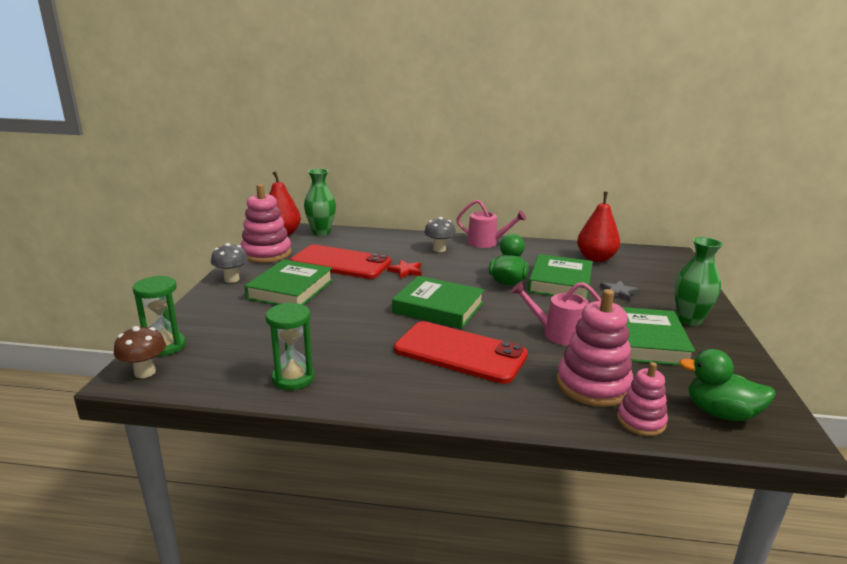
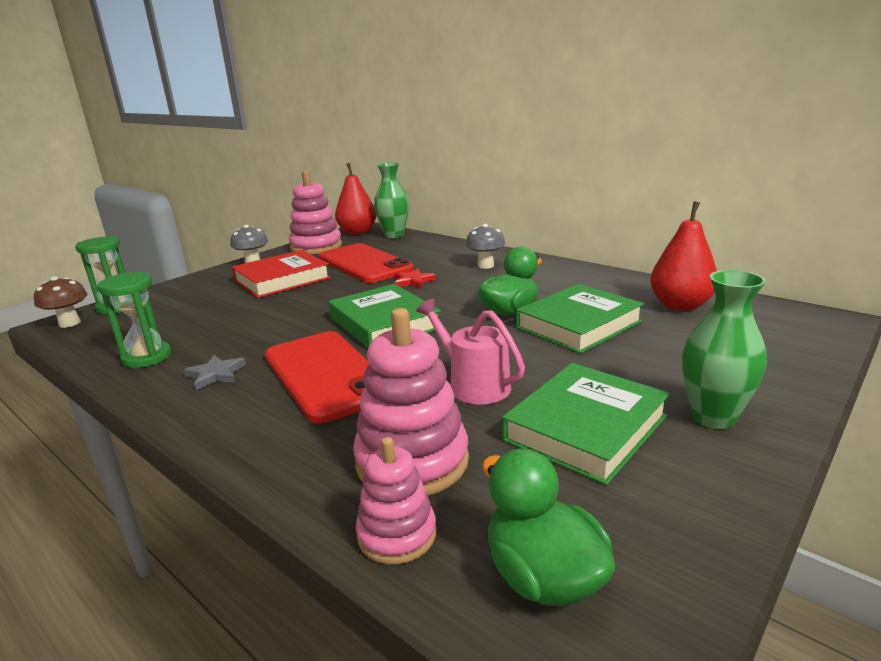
camera: 35 degrees right, 0 degrees up
(290, 289) = (282, 280): green book -> red book
(486, 243) = (553, 266): pink watering can -> none
(618, 292) = (647, 353): grey star -> grey star (216, 374)

